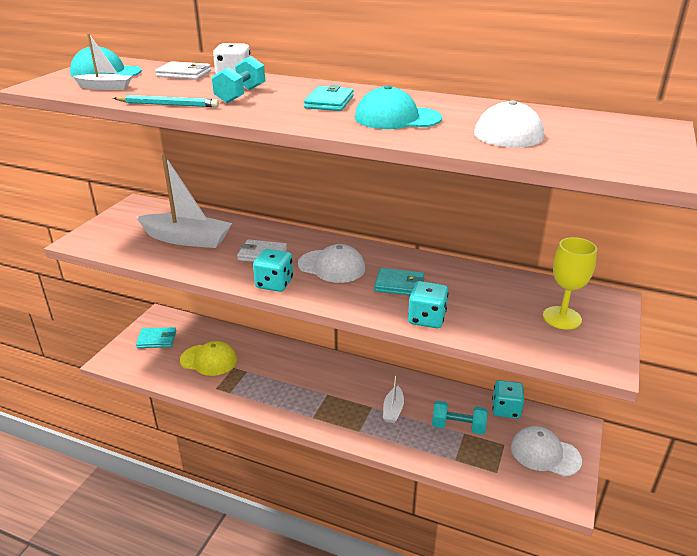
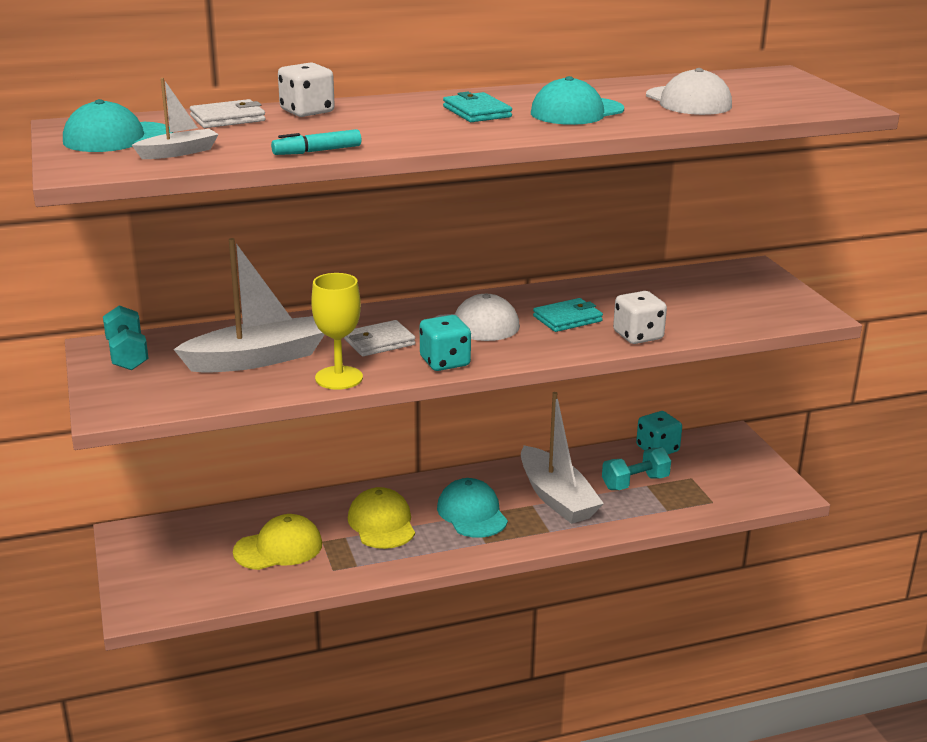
camera: 40 degrees left, 5 degrees down
(157, 340) = (169, 559): turquoise wallet -> none
(167, 104) = (317, 151): turquoise pencil -> turquoise marker
(240, 95) = (367, 125): turquoise dumbbell -> turquoise dumbbell (127, 355)
(275, 373) = (381, 523): none -> yellow cap
(330, 393) = (472, 513): none -> turquoise cap
(393, 410) = (556, 498): white boat -> white boat, size x1.97
(427, 319) = (638, 336): turquoise dice -> white dice
(545, 453) = (732, 468): white cap -> none
(562, 318) = (739, 295): yellow goblet -> yellow goblet (339, 378)

